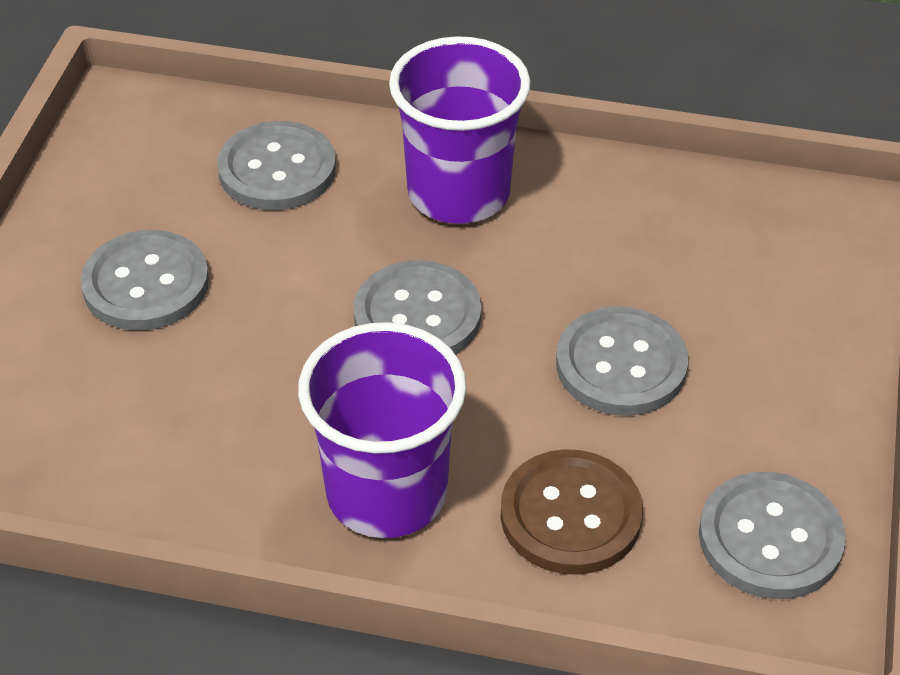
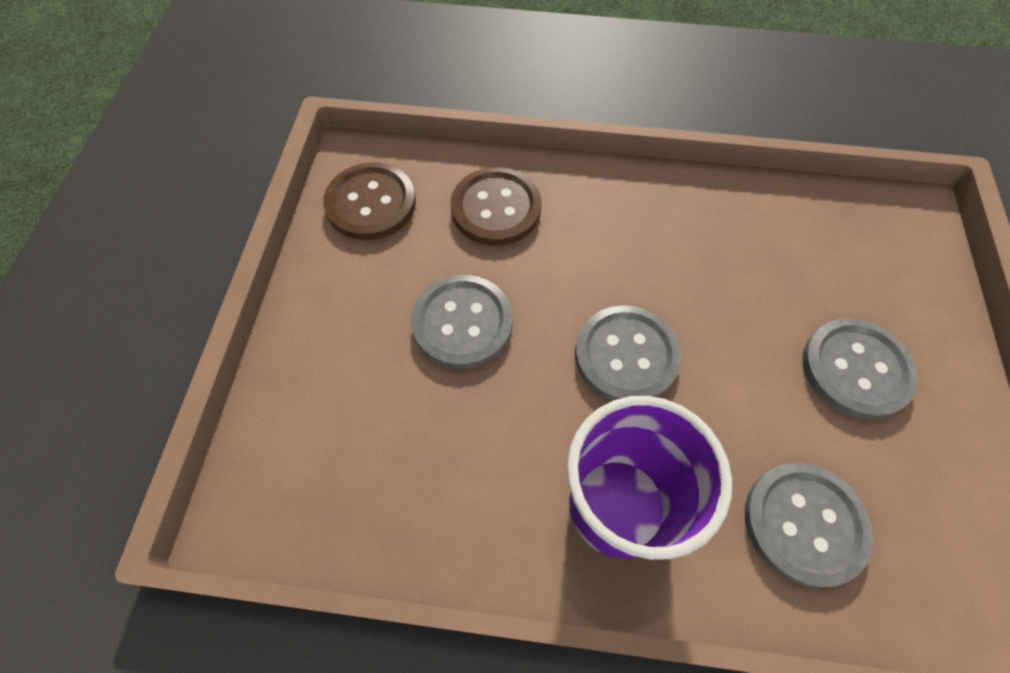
camera: 175 degrees right, 15 degrees up
(386, 493) = (615, 213): purple cup -> none
(770, 538) = (371, 203): grey button -> brown button

